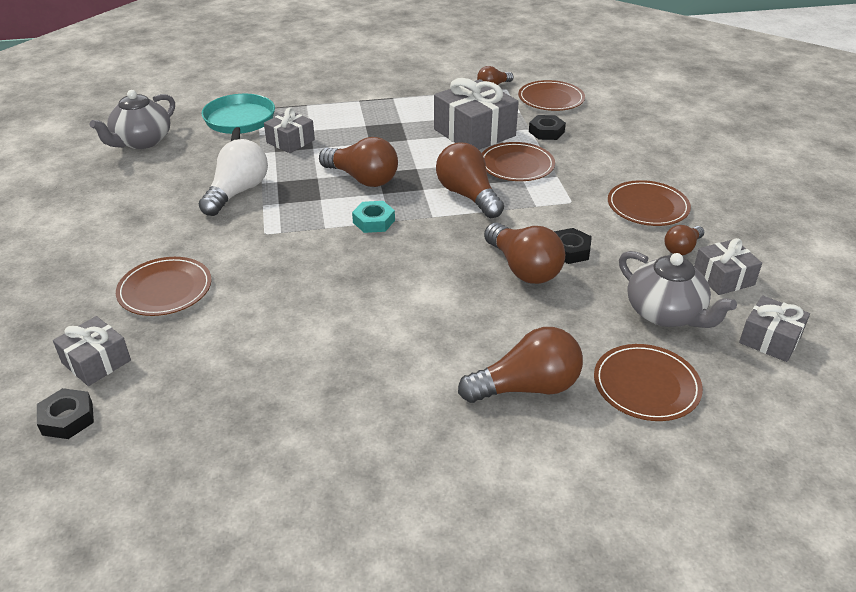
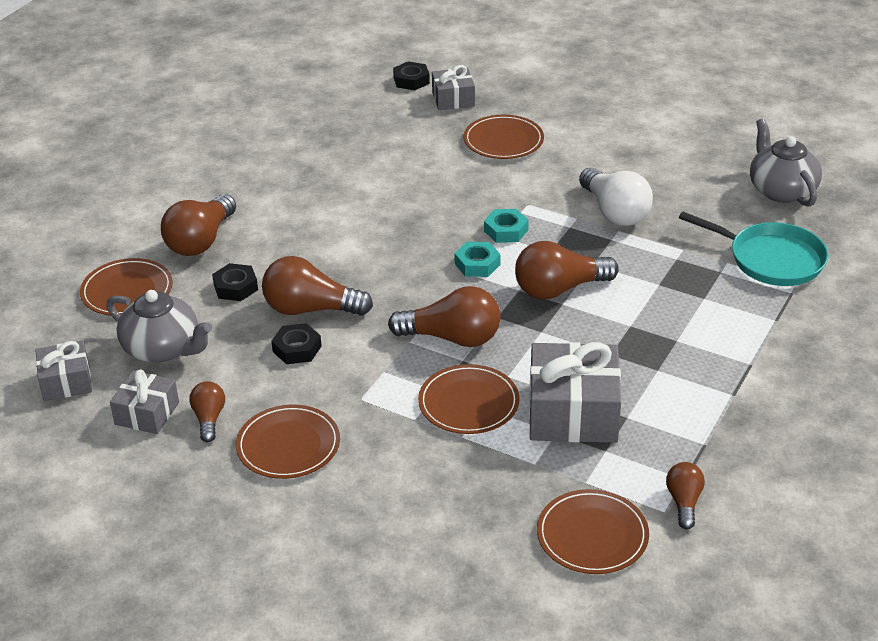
camera: 130 degrees right, 0 degrees up
(290, 141) = (689, 276): grey gift -> none
(314, 227) = (506, 230): none -> turquoise nut
(546, 132) = (512, 472): black nut -> black nut (235, 287)
(666, 313) = (163, 349): grey teapot -> grey teapot turned 150 degrees counterclockwise

